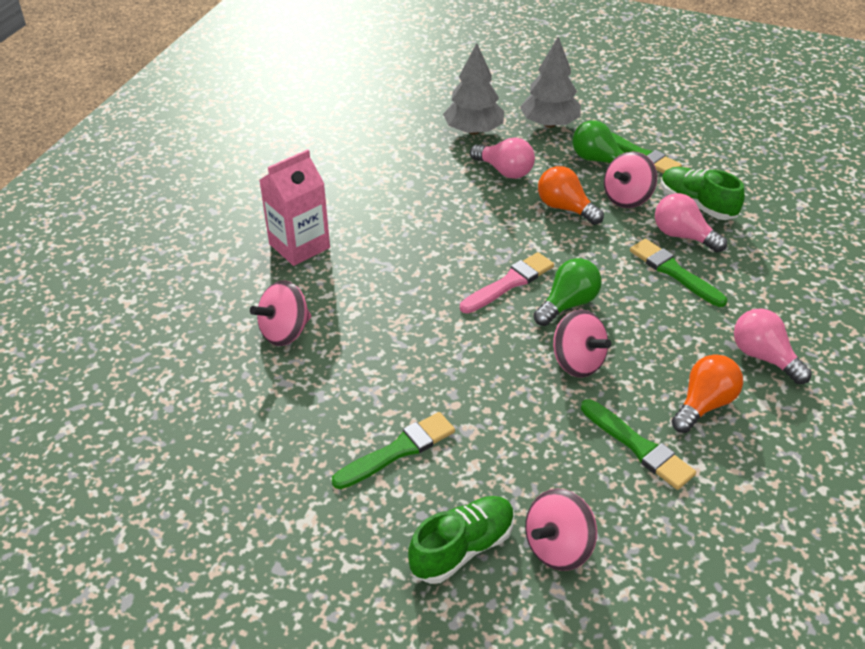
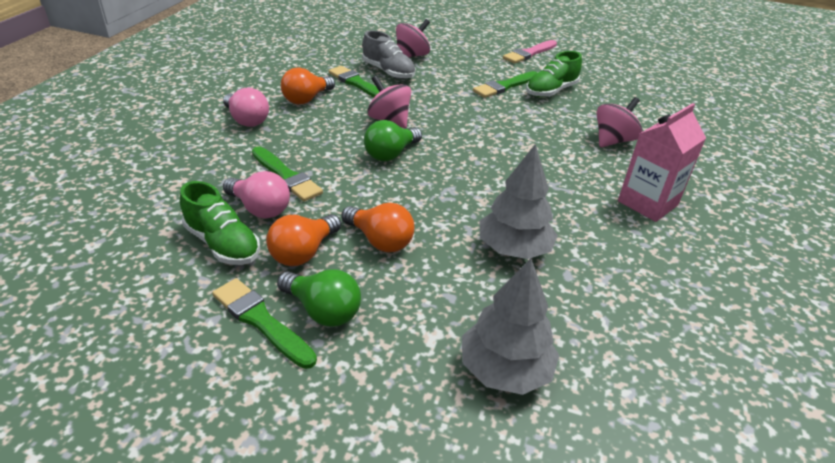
camera: 175 degrees right, 5 degrees down
(462, 548) = (461, 57): green shoe -> green shoe (551, 91)
(504, 171) = (452, 292): pink light bulb -> none
(509, 283) = (441, 170): pink brush -> pink brush (529, 53)
(549, 124) = (384, 387): grey tree -> grey tree (514, 249)
(595, 486) = (388, 72): none -> grey shoe
(627, 198) = (303, 252): pink spinning top -> orange light bulb

